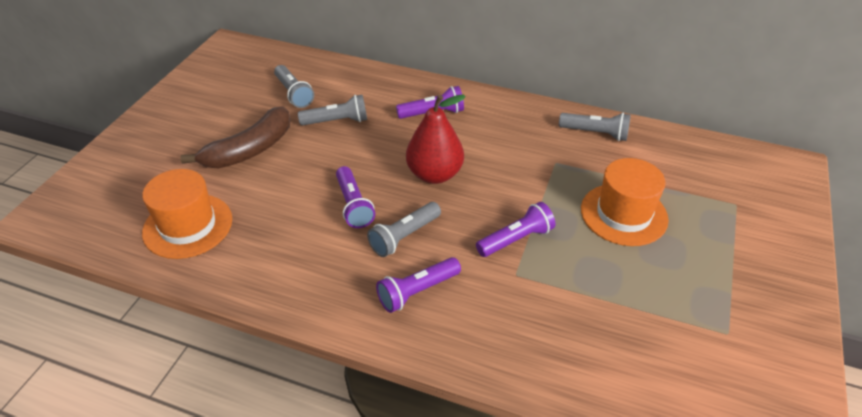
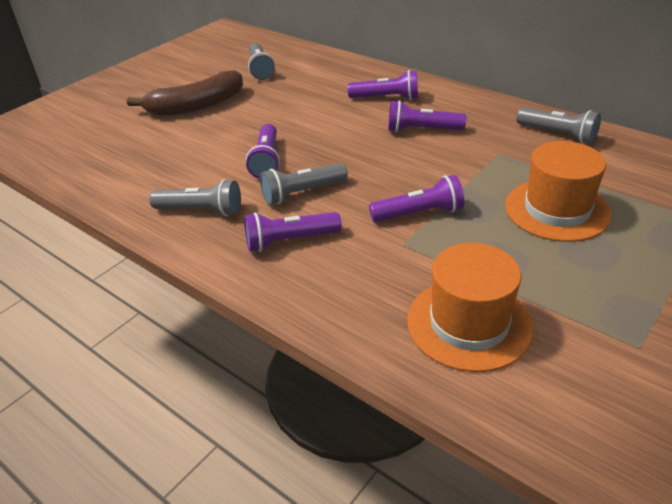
camera: 20 degrees right, 5 degrees down
(188, 226) = (108, 155): orange hat -> orange hat (469, 324)
(337, 121) = (288, 94): grey flashlight -> grey flashlight (201, 210)
(434, 174) = (361, 147): red pear -> none
(480, 146) = (422, 130): none -> purple flashlight

